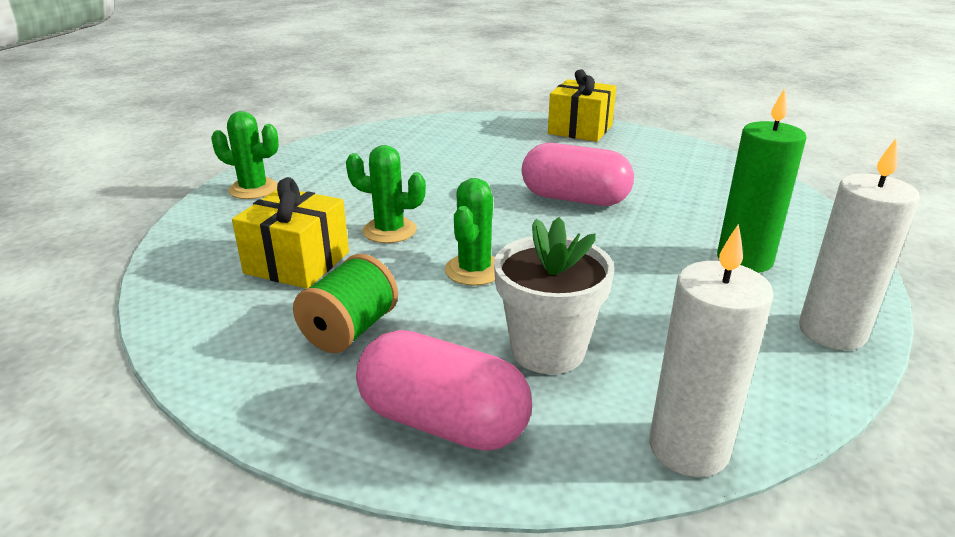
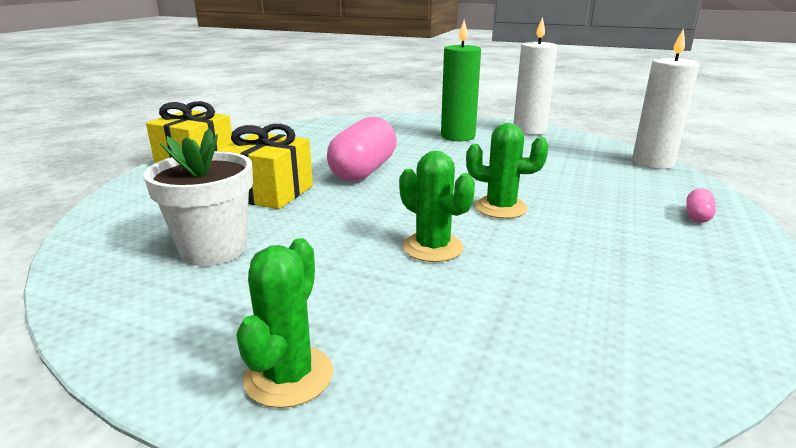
camera: 90 degrees left, 5 degrees down
(297, 262) = (521, 297): yellow gift -> yellow gift (270, 192)
(350, 330) = (625, 255): green spool -> none
(389, 231) = (433, 247): green cactus -> green cactus turned 60 degrees counterclockwise
(443, 422) = (697, 216): pink capsule -> pink capsule, size x0.42
(548, 350) = (595, 187): white flower pot -> white flower pot (213, 249)

